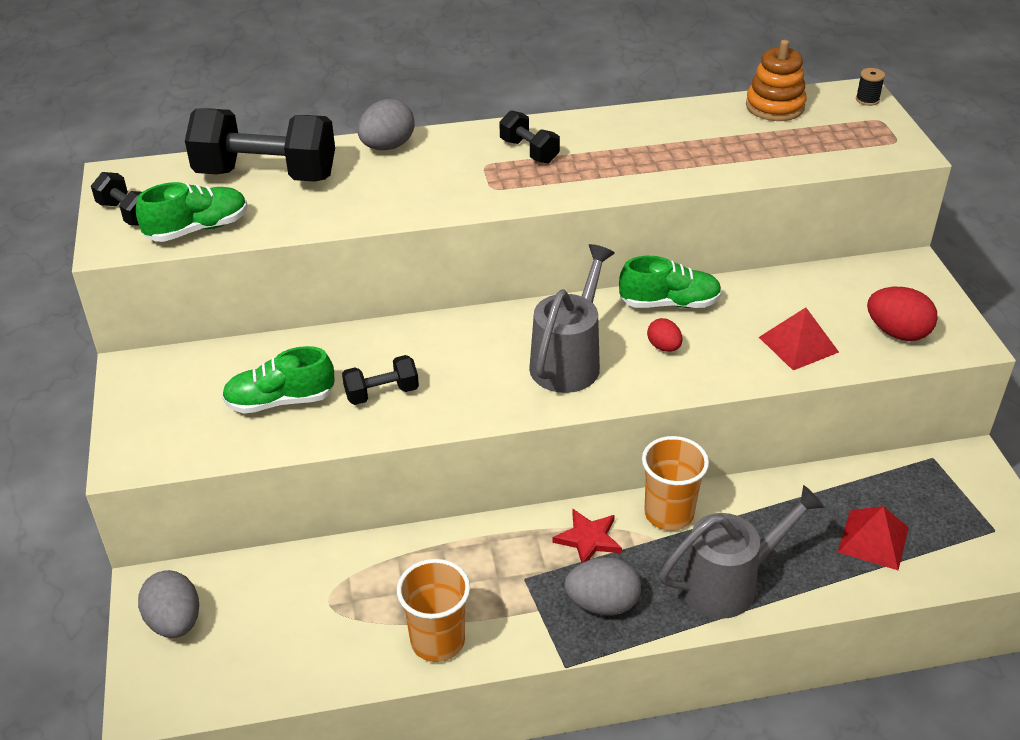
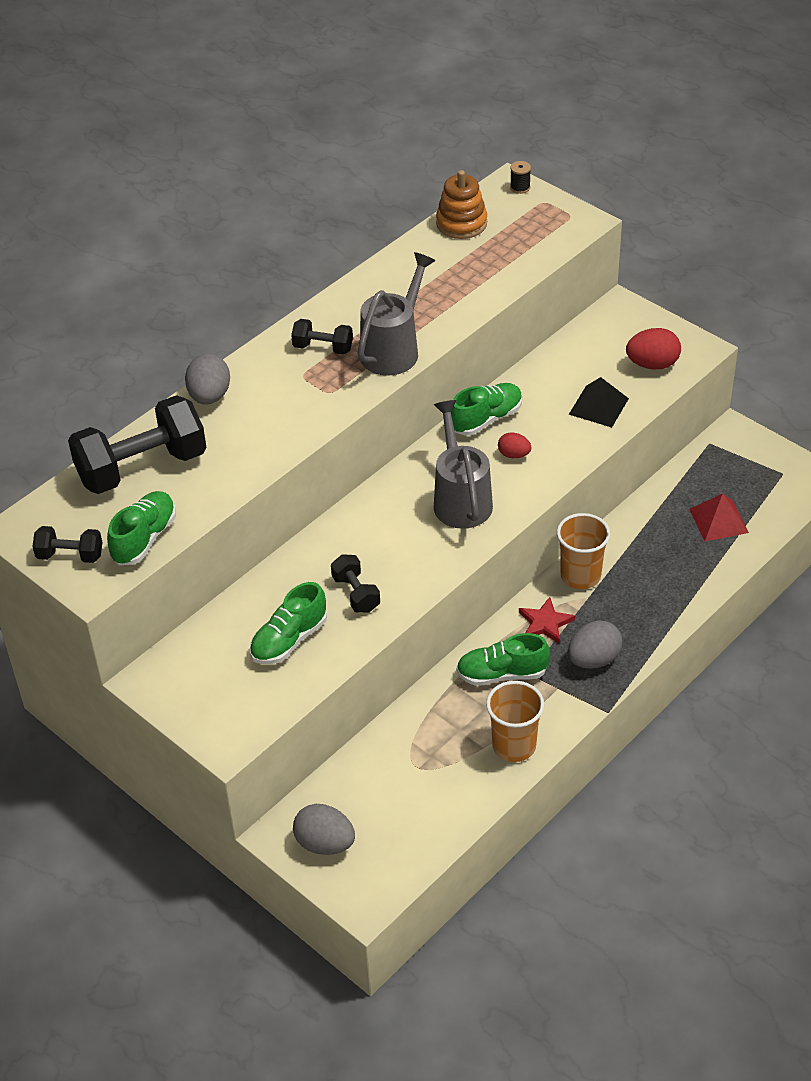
camera: 35 degrees left, 5 degrees up
(382, 393) = (356, 594): black dumbbell -> black dumbbell turned 60 degrees counterclockwise
(497, 563) = (502, 674): none -> green shoe
(729, 583) = (658, 599): grey watering can -> grey watering can (394, 349)
(798, 344) = (598, 406): red pyramid -> black pyramid

